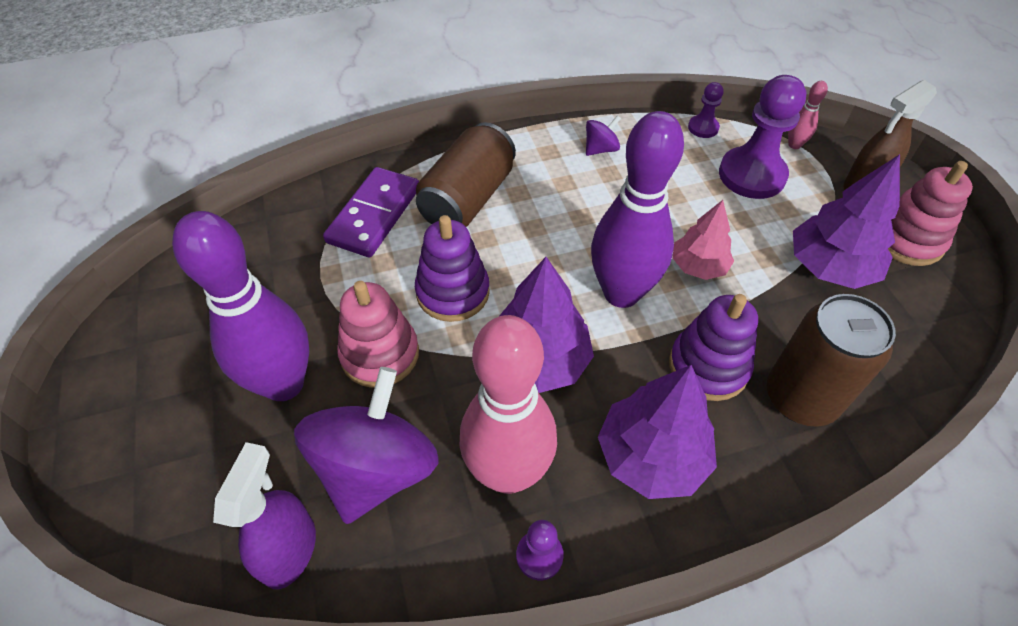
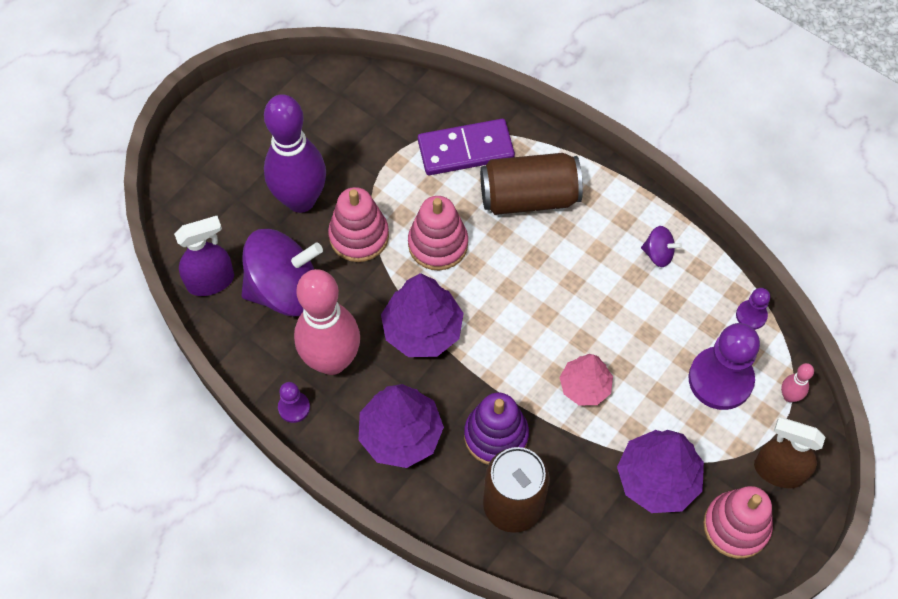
camera: 55 degrees right, 10 degrees up
(453, 292) = (438, 244): purple stacking toy -> pink stacking toy
(621, 293) = (519, 348): purple bowling pin -> none

